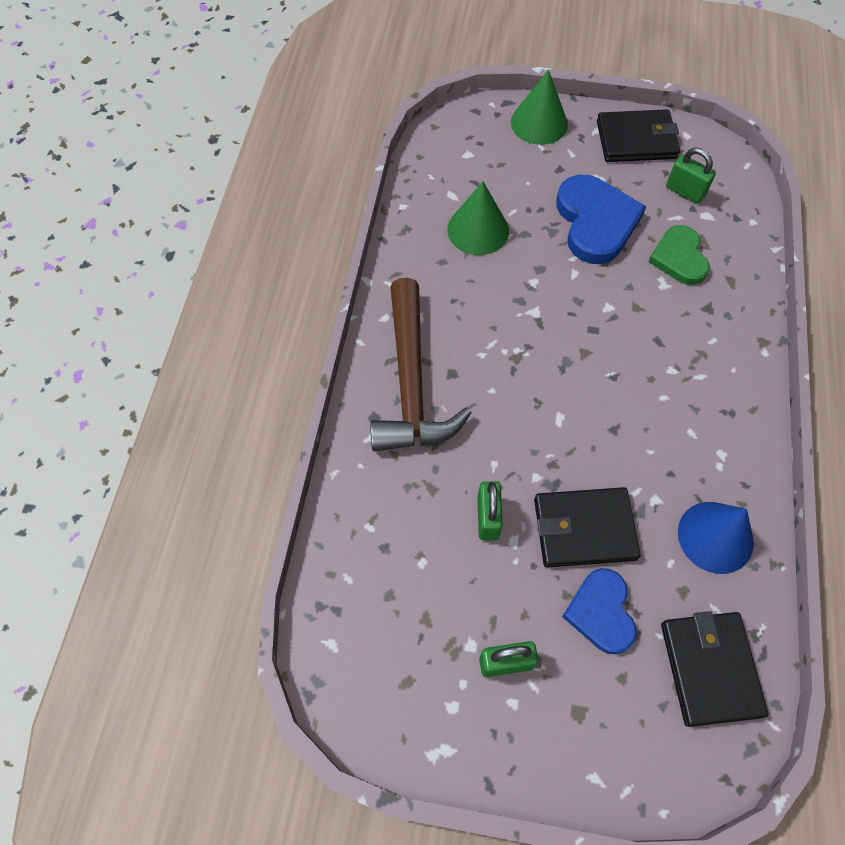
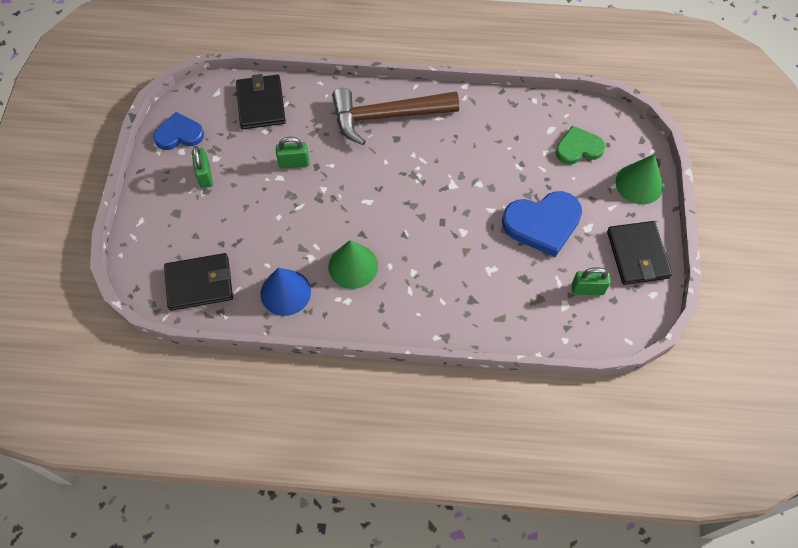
camera: 85 degrees right, 0 degrees up
(478, 230) = (520, 147): green cone -> green cone (353, 266)
(584, 529) = (288, 215): black wallet -> black wallet (261, 104)
(601, 612) = (235, 224): blue heart -> blue heart (179, 134)
(679, 258) = (517, 281): green heart -> green heart (578, 148)
(685, 191) = (587, 289): green padlock -> green padlock turned 60 degrees clockwise

